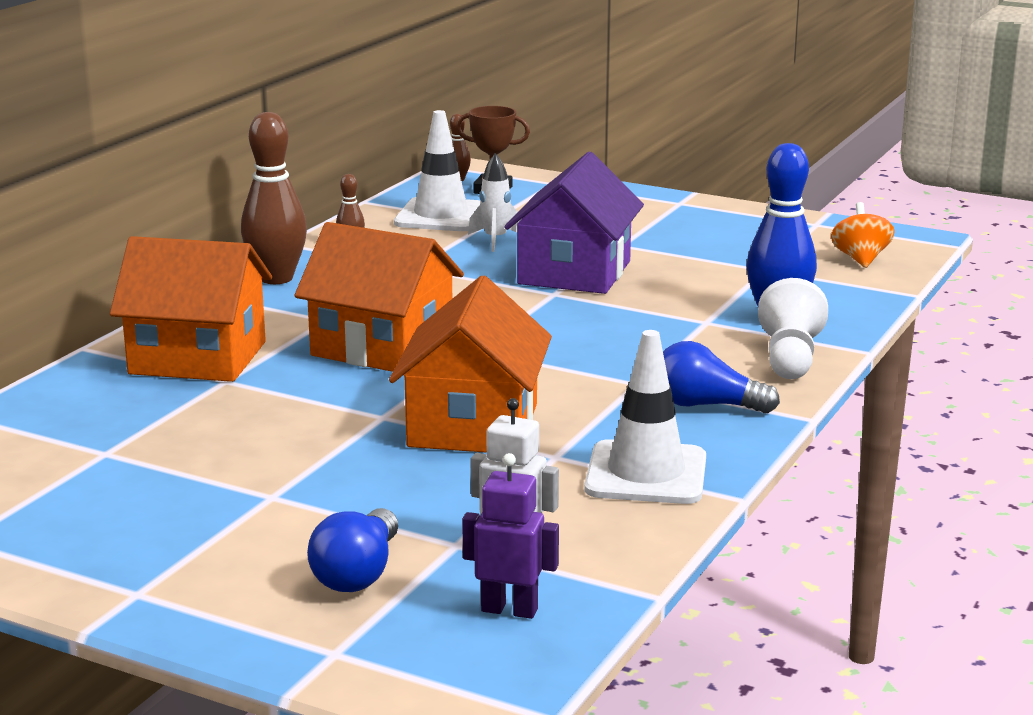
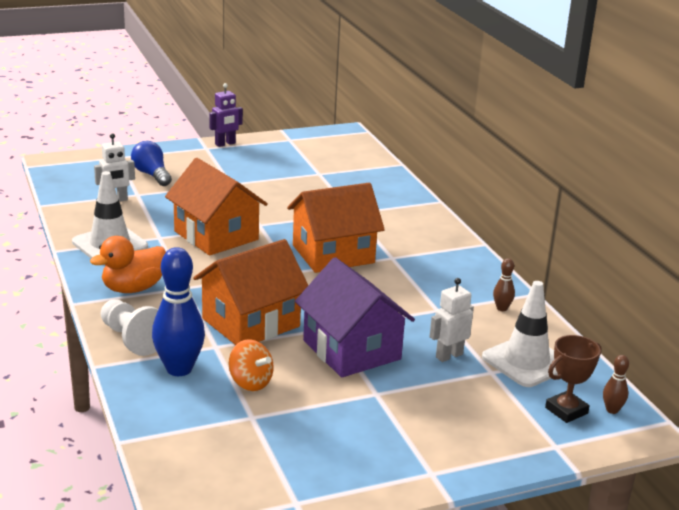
camera: 130 degrees right, 5 degrees up
(198, 358) = (388, 216): orange house -> orange house (251, 322)
(276, 278) = (473, 269): brown bowling pin -> none
(495, 240) = (449, 355): white rocket -> white robot
(509, 610) = (84, 184): purple robot -> purple robot (225, 144)
(706, 405) = (133, 288): blue light bulb -> orange duck
(860, 259) = (204, 466): orange spinning top -> orange spinning top (250, 382)

